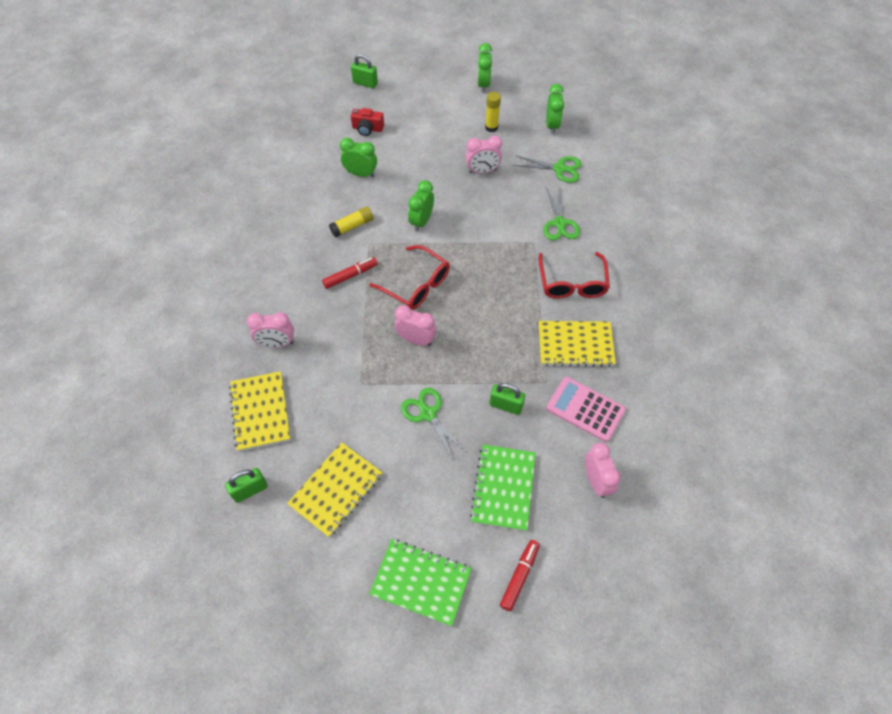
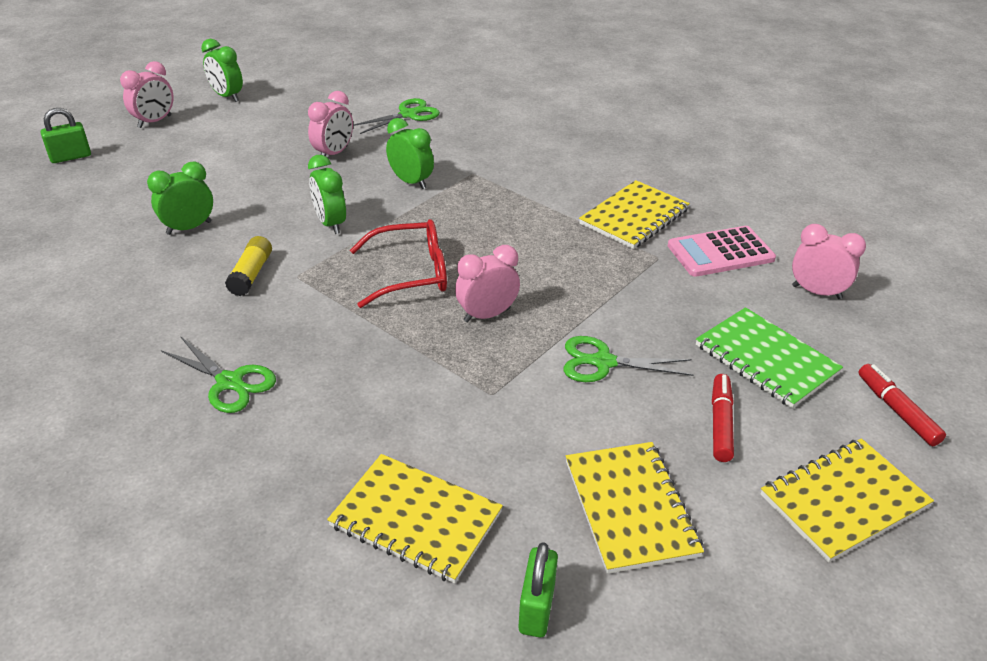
camera: 50 degrees left, 20 degrees down
(277, 343) = (326, 438): pink clock -> pink clock (155, 122)
(350, 276) = (320, 315): red marker -> red marker (720, 423)
(367, 128) = (135, 189): red camera -> none
(421, 582) = (844, 501): green notebook -> yellow notebook
(491, 127) = (289, 120): yellow glue stick -> none
(506, 405) = (657, 299): green padlock -> none
(552, 125) = (350, 91): green clock -> green clock (411, 182)
(559, 223) = (474, 148): green scissors -> green scissors (230, 382)
(572, 283) = (556, 180): red glasses -> none

